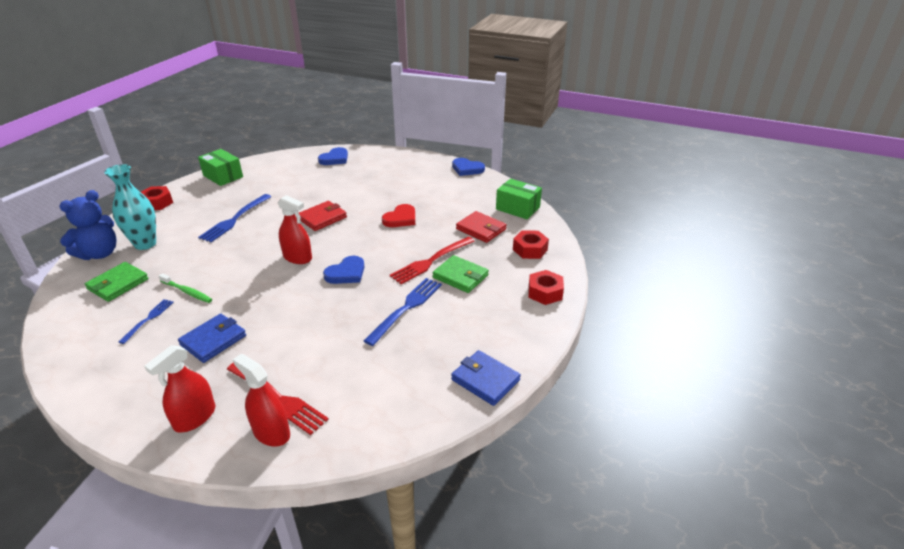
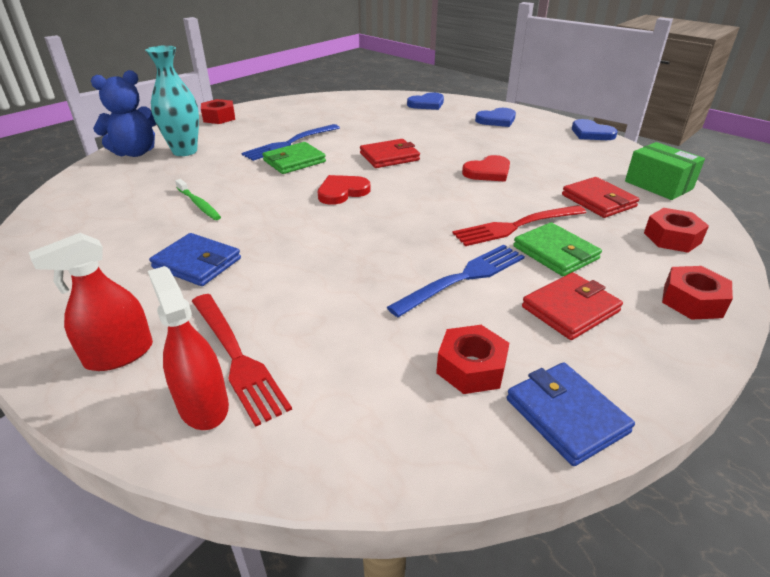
camera: 20 degrees right, 0 degrees up
(118, 284) = (133, 183): green wallet -> green wallet (294, 161)
(148, 319) = (140, 224): blue fork -> none
(213, 340) = (197, 263): blue wallet -> blue wallet turned 60 degrees clockwise
(223, 176) = (298, 104): green box -> none
(297, 257) = (342, 192): red spray bottle -> red heart
(346, 273) = (396, 219): blue heart -> blue heart (497, 120)
(427, 366) = (471, 367): none -> red nut
(476, 314) = (570, 309): none -> red wallet

